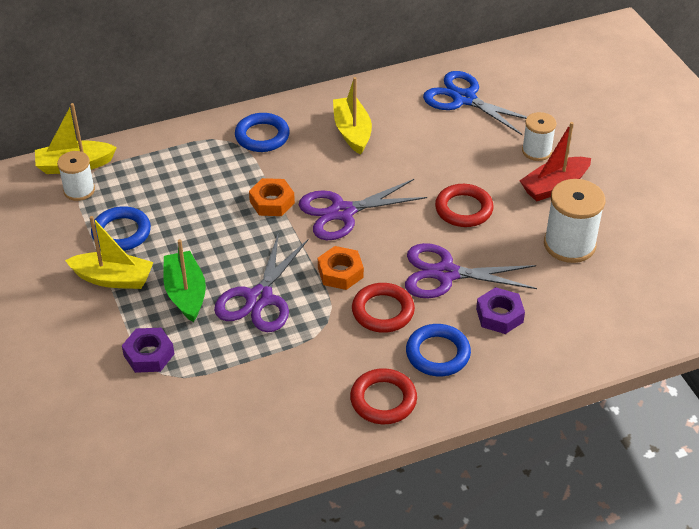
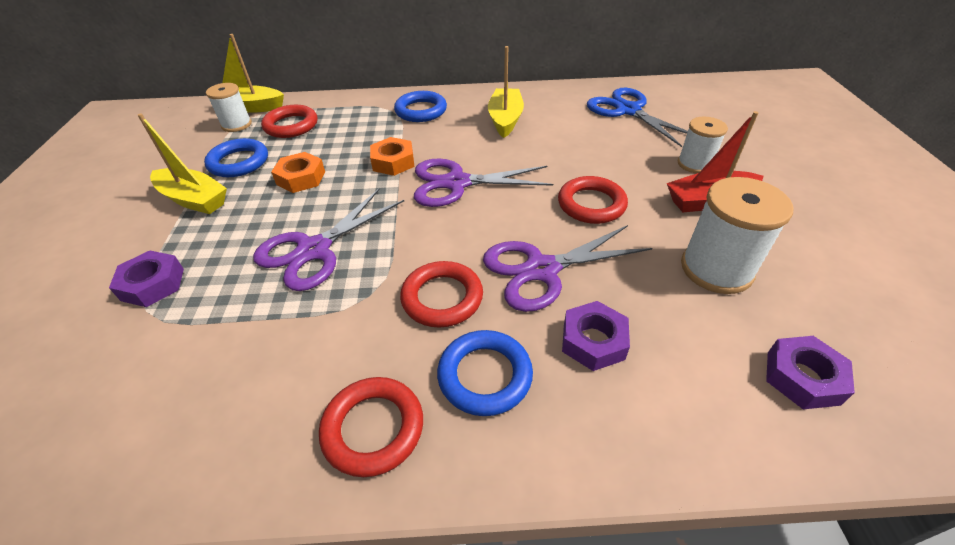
camera: 20 degrees right, 0 degrees up
(139, 180) = (291, 125): none -> red ring
(186, 293) = (246, 228): green boat -> none
(340, 272) = (418, 242): orange nut -> orange nut (301, 178)
(445, 273) = (541, 269): purple scissors -> purple scissors turned 45 degrees counterclockwise
(631, 306) = (802, 377): none -> purple nut

